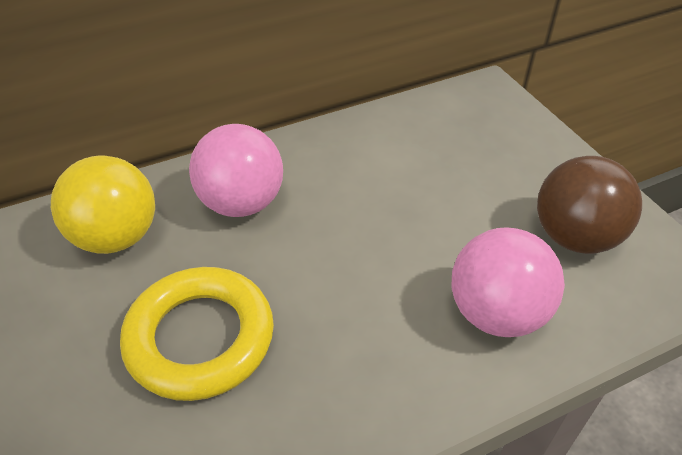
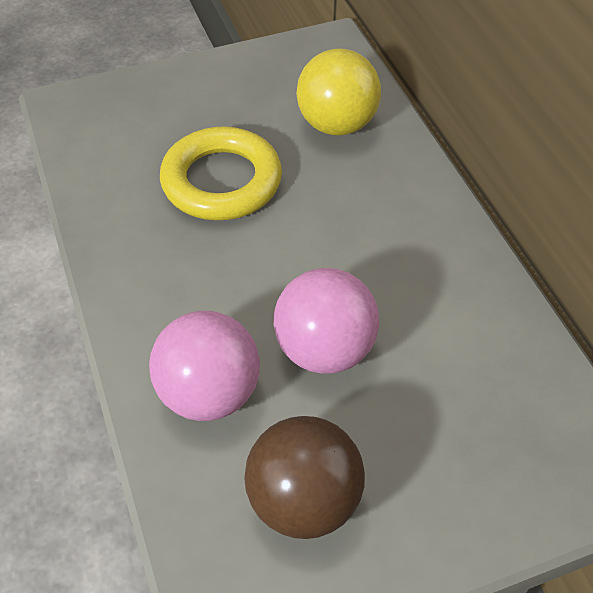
camera: 95 degrees right, 5 degrees up
(242, 203) = (375, 204): pink ball -> pink ball (324, 350)

